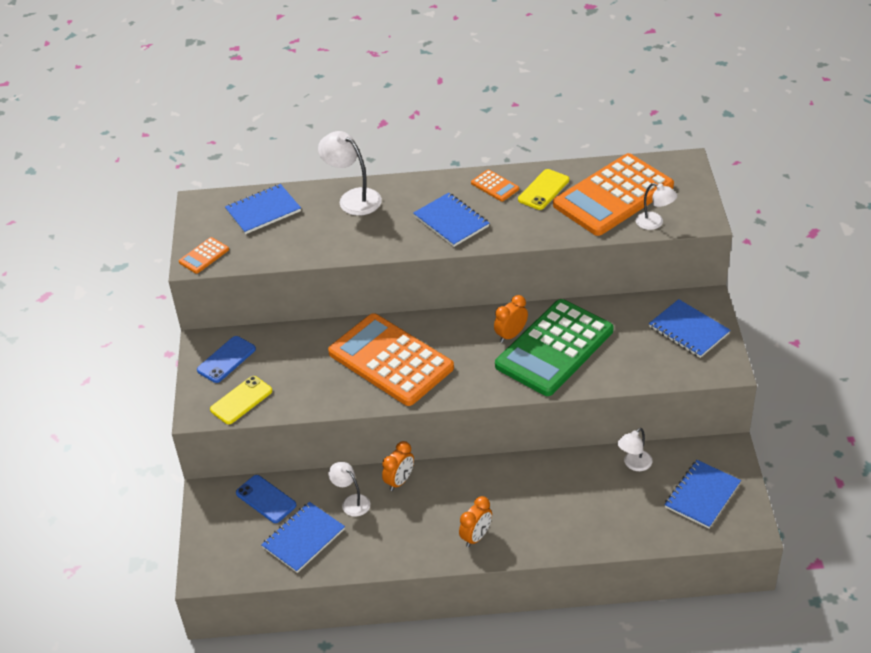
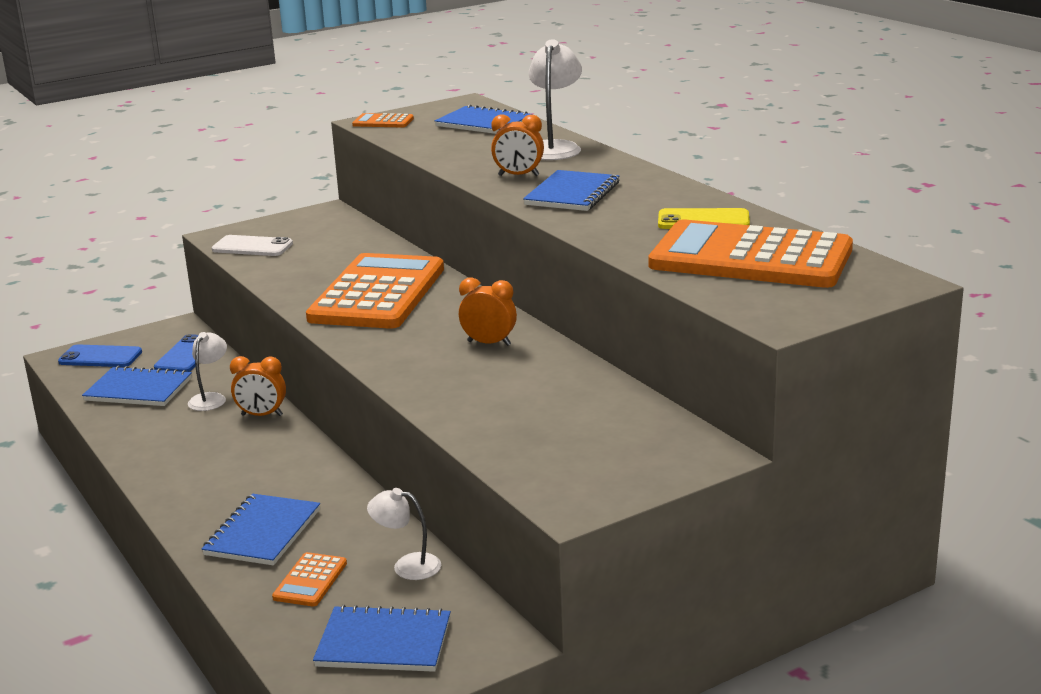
camera: 60 degrees right, 20 degrees down
(226, 360) = (309, 225): blue phone -> blue phone (100, 357)
(241, 400) = (252, 247): yellow phone -> white phone
(476, 537) = (196, 487): orange clock -> orange clock (518, 175)
(495, 186) = (673, 197): orange calculator -> orange calculator (310, 580)
(554, 348) = (490, 375): green calculator -> none
(654, 223) = (726, 293): white lamp -> none
(688, 330) = (628, 456): blue notebook -> blue notebook (263, 532)

